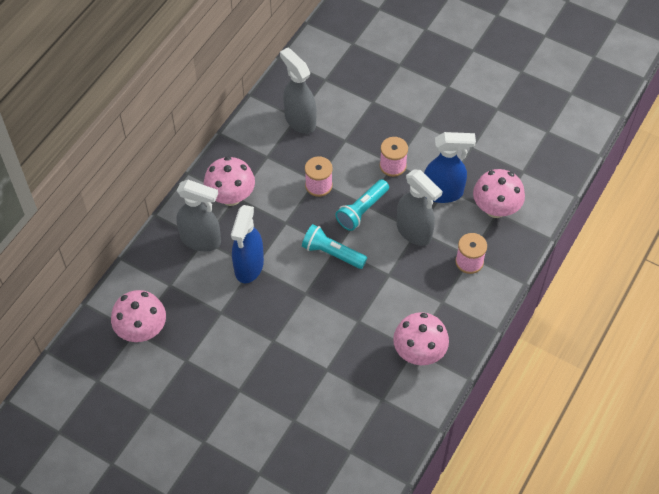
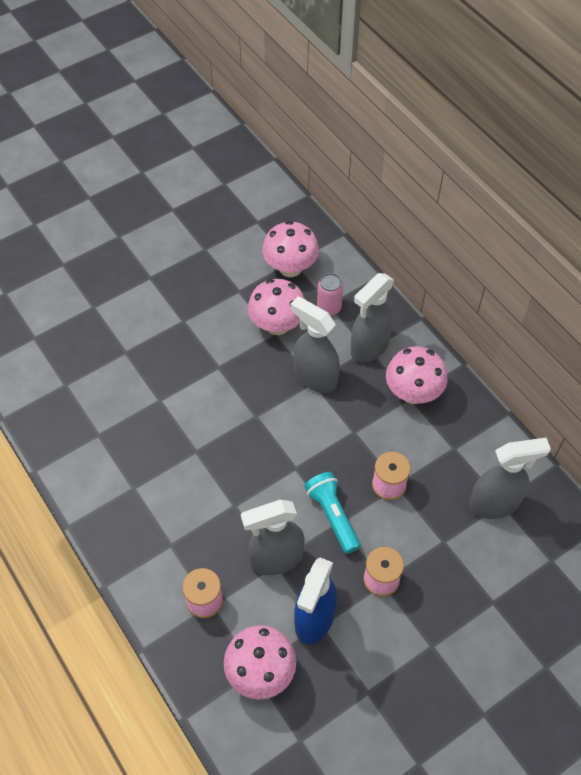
camera: 115 degrees right, 0 degrees up
(174, 283) = (329, 308): none -> pink can
(248, 267) = (315, 377): blue spray bottle -> grey spray bottle
(332, 253) = (291, 461): turquoise flashlight -> none
(419, 352) = (126, 492): pink mushroom -> pink mushroom (277, 325)

